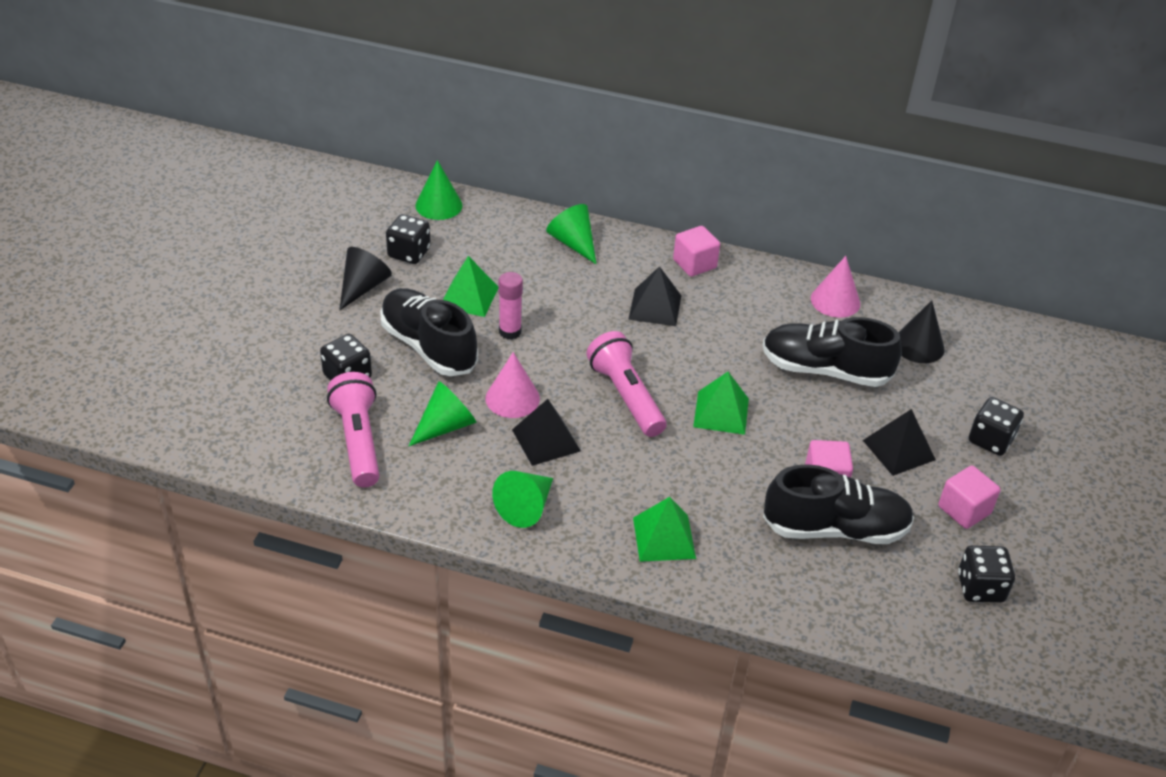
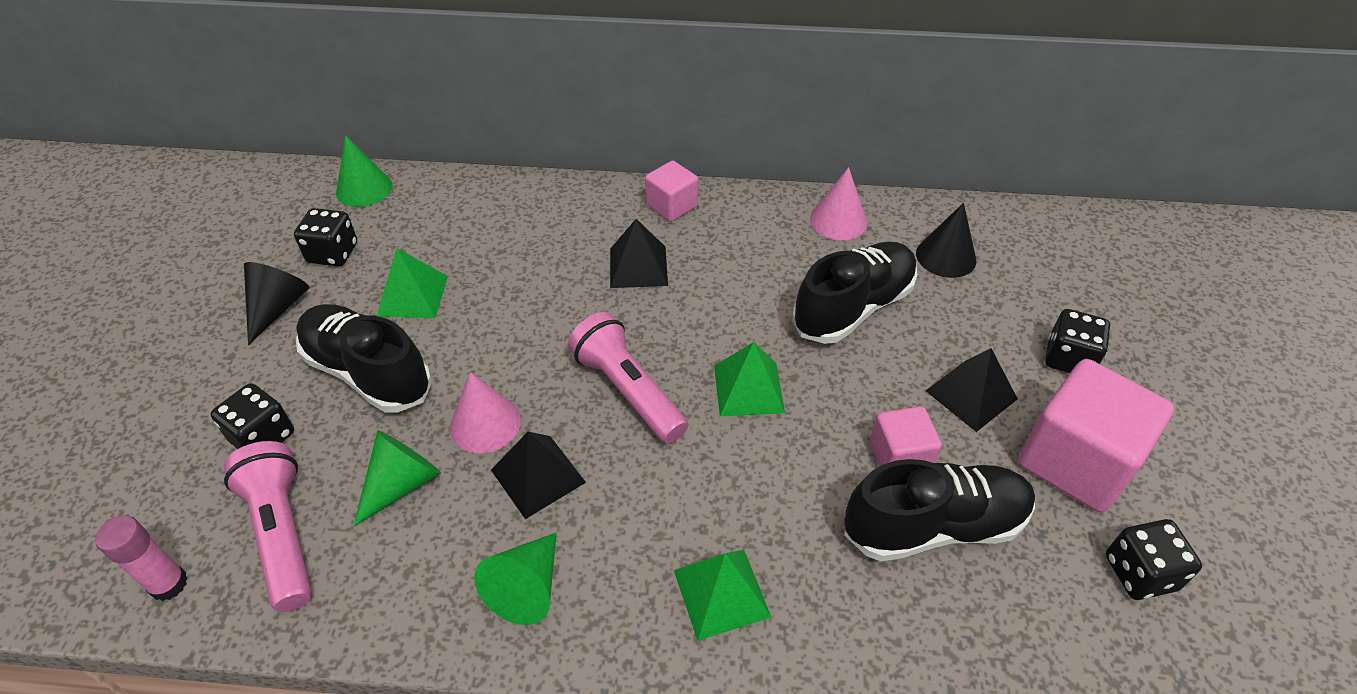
camera: 10 degrees left, 5 degrees up
(510, 332) = (469, 332): pink glue stick -> pink glue stick (169, 584)
(573, 243) = (528, 206): green cone -> none
(825, 370) = (853, 308): black shoe -> black shoe turned 135 degrees clockwise
(964, 510) = (1076, 461): pink cube -> pink cube, size x1.84

